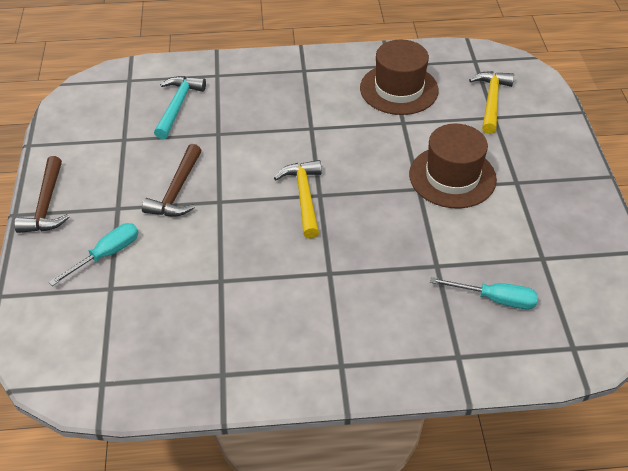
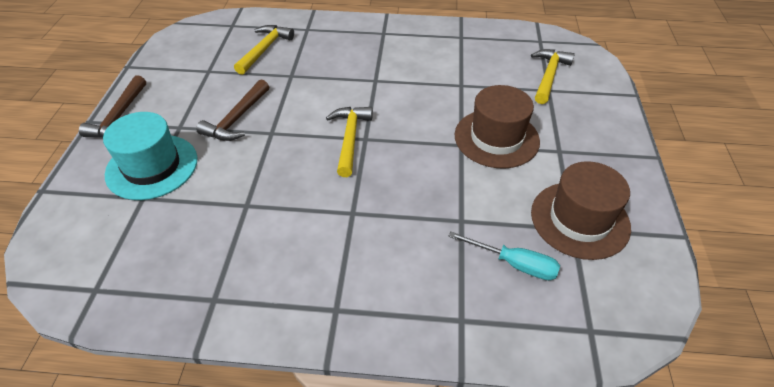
camera: 10 degrees right, 0 degrees up
(106, 254) = (152, 166): turquoise screwdriver -> turquoise hat
(177, 106) = (264, 49): turquoise hammer -> yellow hammer
(399, 89) = (464, 57): brown hat -> brown hat (579, 219)

